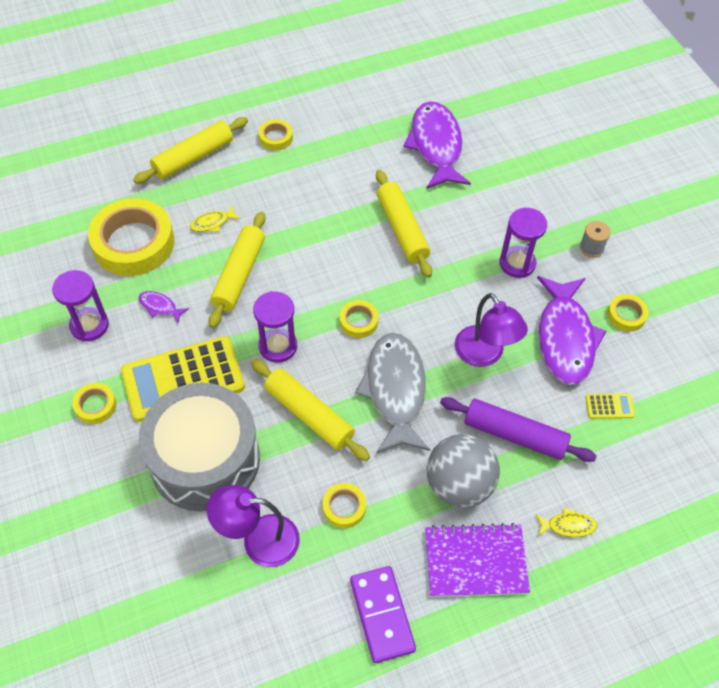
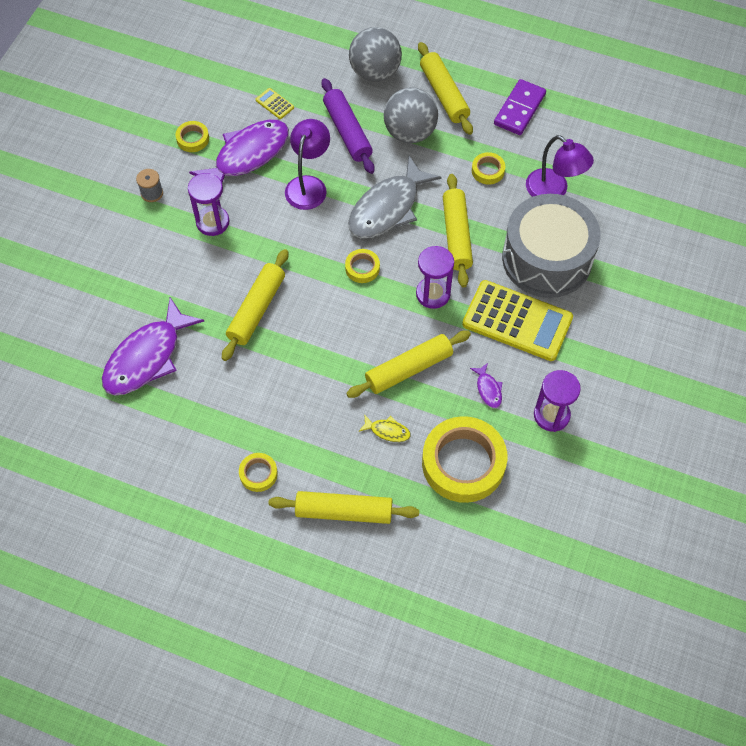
camera: 135 degrees left, 5 degrees up
(95, 406) = (591, 349): yellow tape -> none
(475, 562) = (444, 94): purple notebook -> yellow rolling pin
(568, 525) = (375, 72): yellow fish -> grey ball

